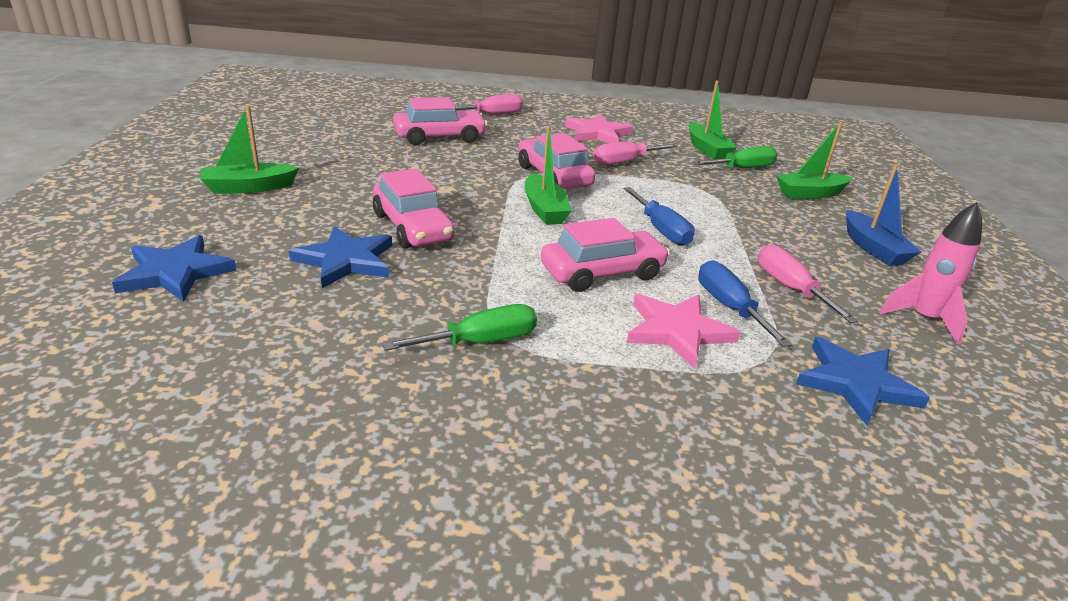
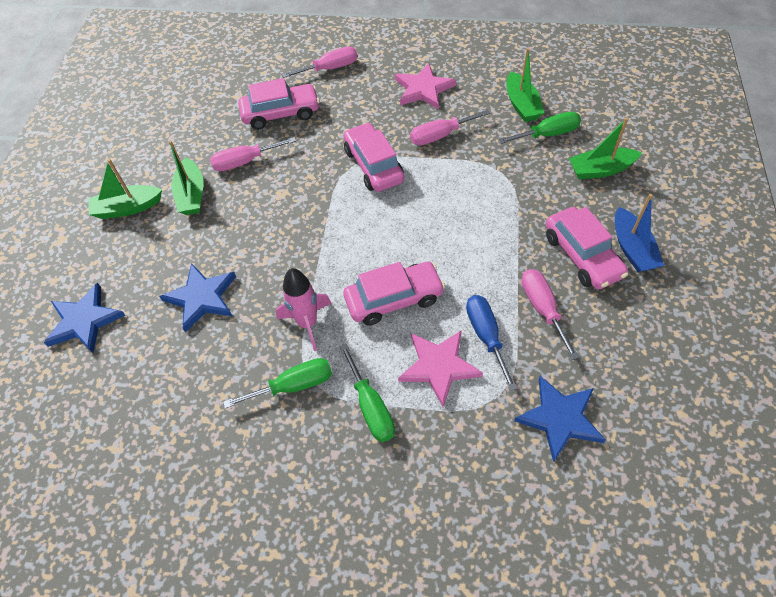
camera: 10 degrees right, 25 degrees up
(399, 165) = (245, 162): none -> pink screwdriver
(413, 227) = (252, 251): pink car -> pink car (582, 255)
(544, 209) = (359, 216): green boat -> green boat (191, 194)
(594, 365) = (371, 407): none -> green screwdriver
(661, 230) = (452, 237): blue screwdriver -> none
(923, 319) = (641, 341): pink rocket -> pink rocket (307, 323)

